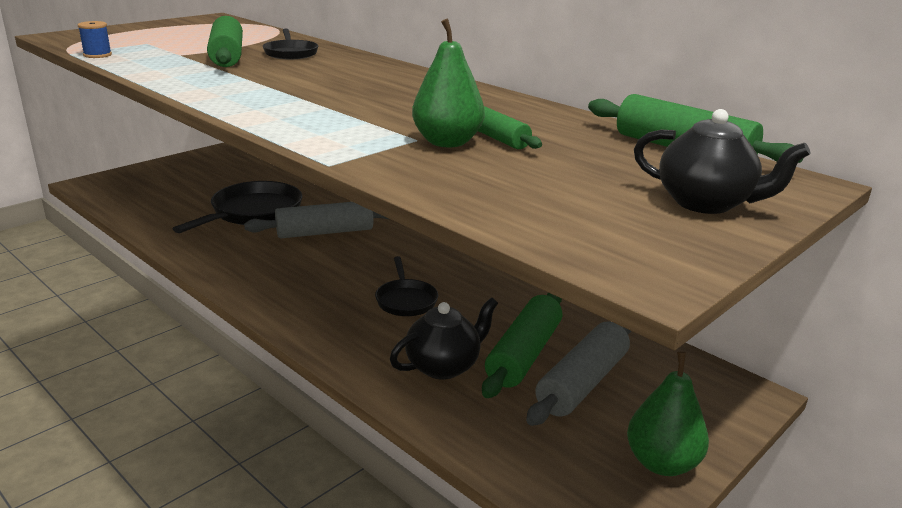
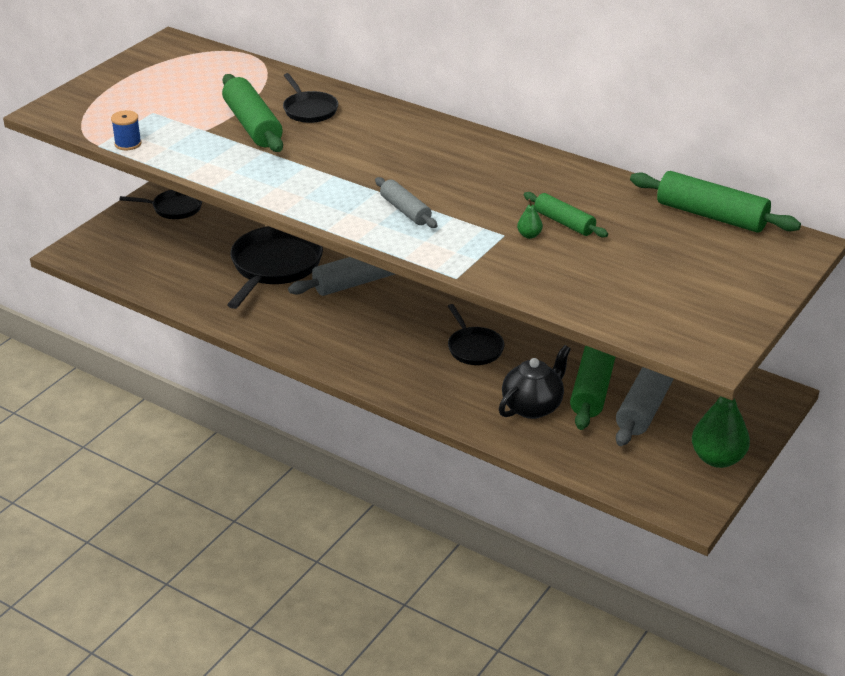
camera: 10 degrees left, 10 degrees up
(200, 166) = (174, 208): none -> black pan
(319, 113) = (405, 210): none -> grey rolling pin
(447, 142) = (529, 235): green pear -> green pear, size x0.44
(706, 203) = (736, 278): black teapot -> none

